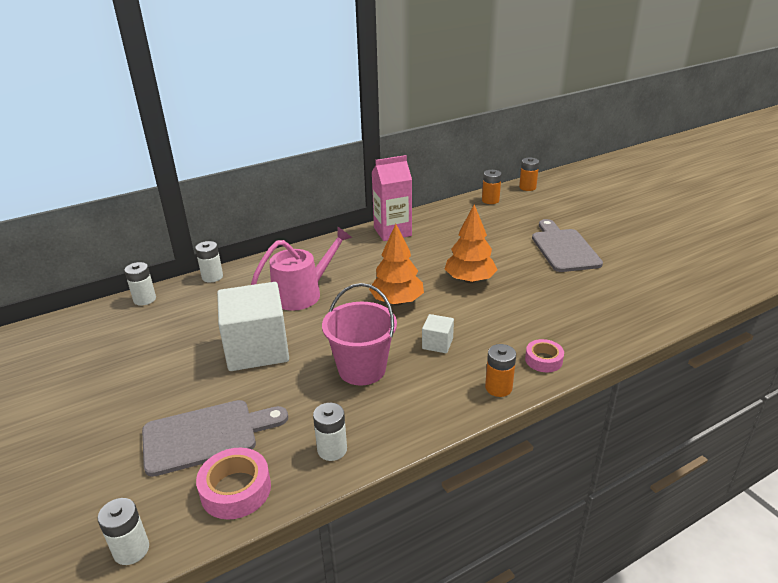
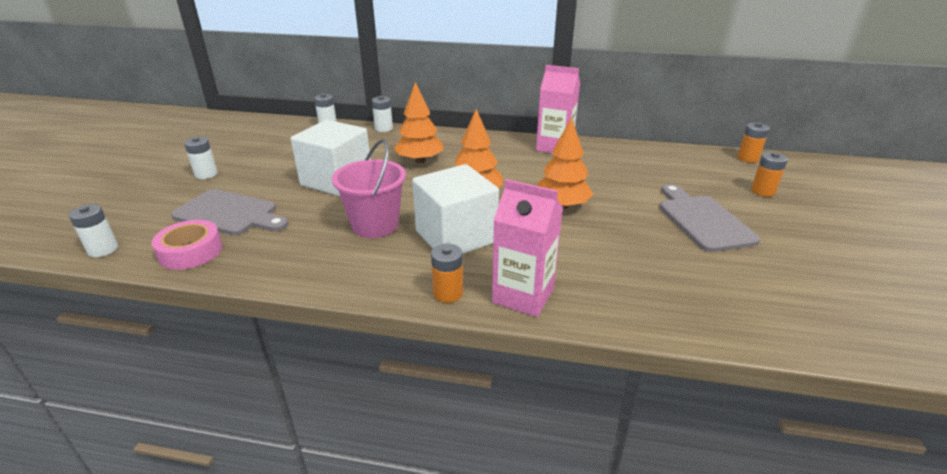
camera: 40 degrees right, 0 degrees up
(302, 293) = (420, 161): pink watering can -> orange tree
(332, 449) = (272, 263): white battery -> white battery (206, 174)
(437, 343) = (456, 237): white cube -> white cube, size x2.26
(490, 200) = (687, 155): orange battery -> orange battery (762, 191)
(543, 360) = (523, 295): pink tape -> pink carton
(563, 248) = (702, 220): grey cutting board -> grey cutting board turned 45 degrees counterclockwise

